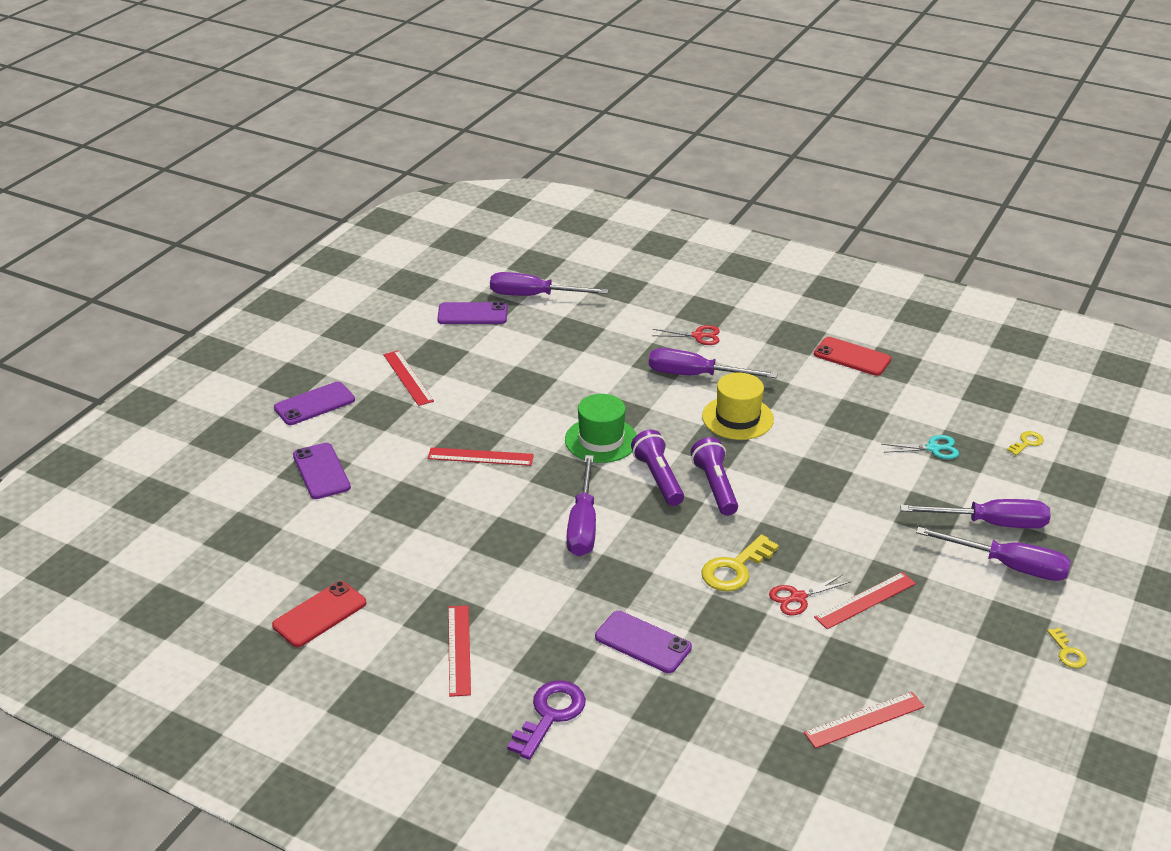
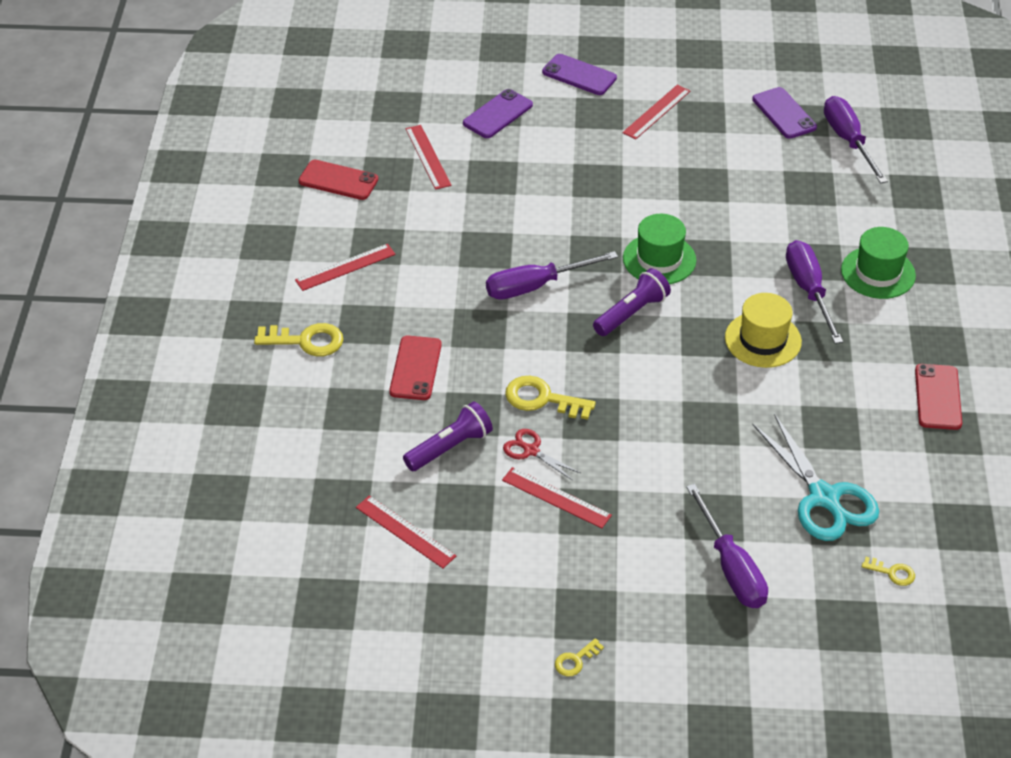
camera: 65 degrees right, 10 degrees up
(480, 457) = (581, 194): red ruler -> red ruler (428, 157)
(550, 715) = (306, 341): purple key -> yellow key
(643, 642) = (415, 368): purple phone -> red phone
(698, 336) = (878, 273): red scissors -> green hat
(715, 487) = (646, 354): purple flashlight -> purple flashlight (449, 447)
(933, 448) = (824, 497): turquoise scissors -> turquoise scissors, size x1.97
(1009, 566) = (674, 594): purple screwdriver -> none

